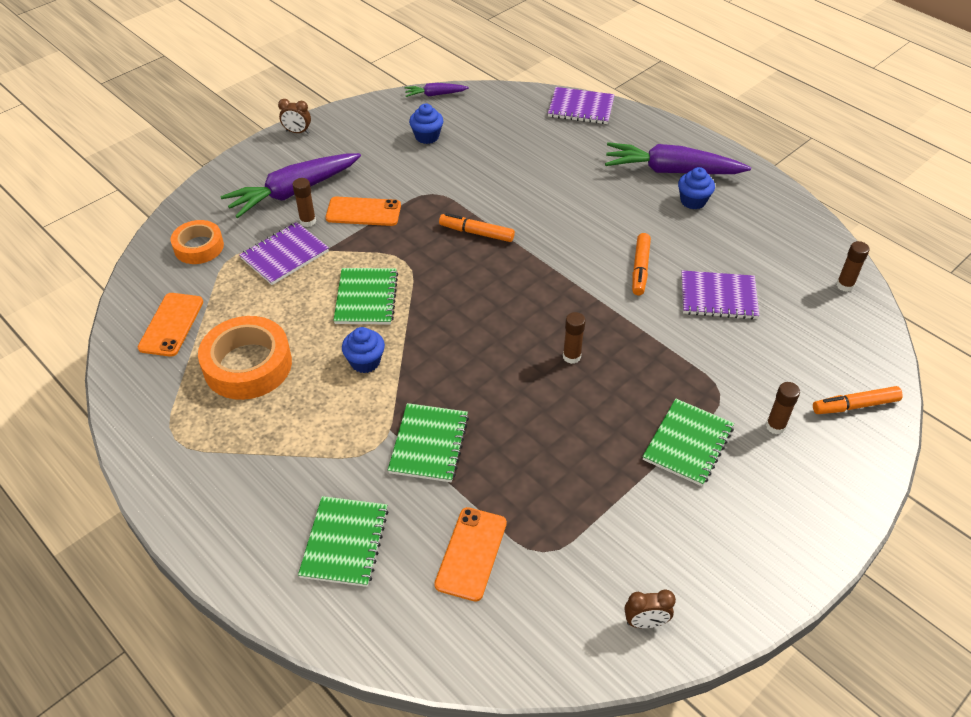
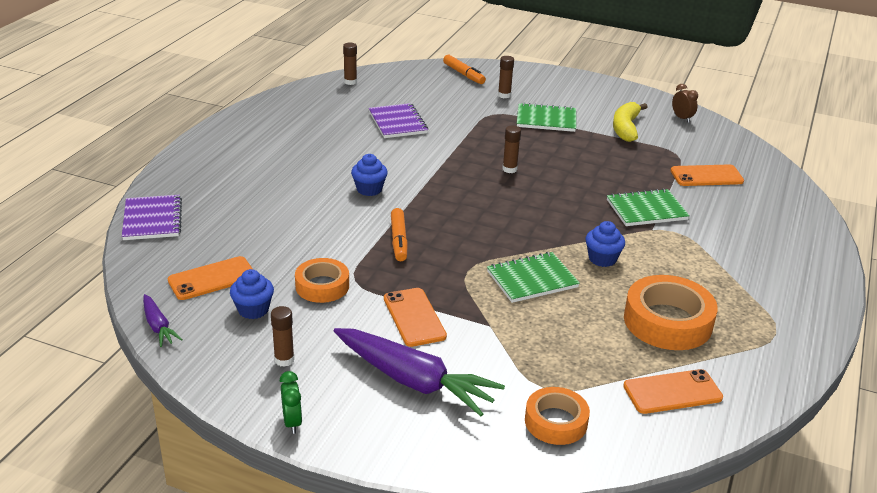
camera: 115 degrees left, 15 degrees down
(285, 255) = (518, 350): purple notebook -> none
(297, 132) = (292, 422): brown clock -> green clock
(308, 221) = (455, 352): brown glue stick -> brown glue stick (284, 360)
(344, 542) = (756, 223): green notebook -> none
(435, 174) = (322, 286): none -> orange tape
(479, 124) = (212, 279): none -> orange phone
(635, 526) = (625, 128): none -> yellow banana
(640, 269) = (389, 156): orange marker -> none
(672, 171) = (244, 157): purple carrot -> none
(693, 201) = (284, 144): blue cupcake -> blue cupcake (369, 189)

